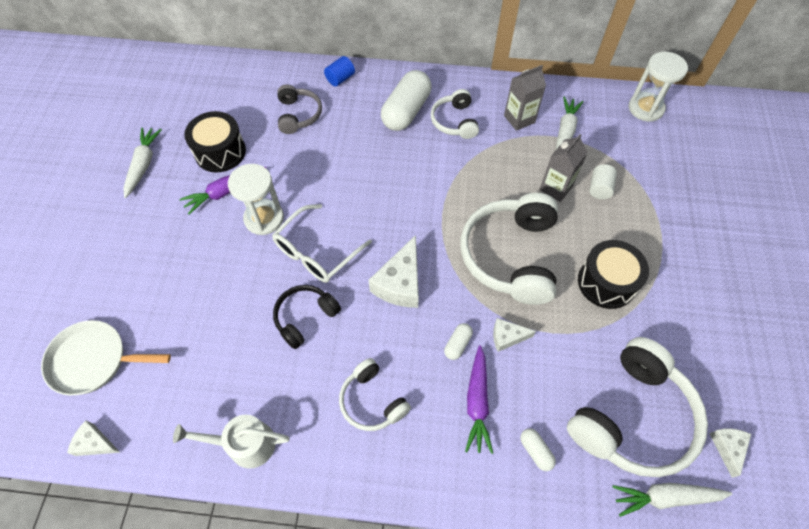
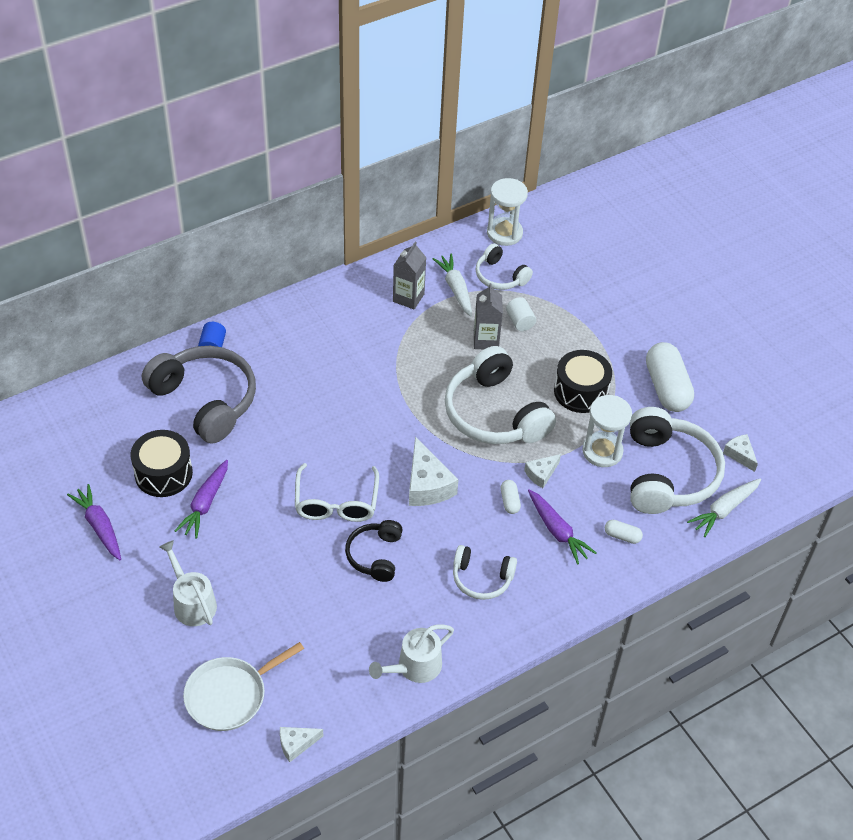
camera: 40 degrees left, 10 degrees down
(143, 165) = (99, 526): white carrot -> purple carrot
(143, 264) = (192, 602): none -> white watering can
(264, 218) = (263, 504): white hourglass -> white hourglass (602, 451)
(298, 115) = (205, 400): grey headphones -> grey headphones, size x1.85
(406, 111) = (303, 343): white capsule -> white capsule (666, 388)
(454, 121) = (354, 329): white headphones -> white headphones (500, 276)

